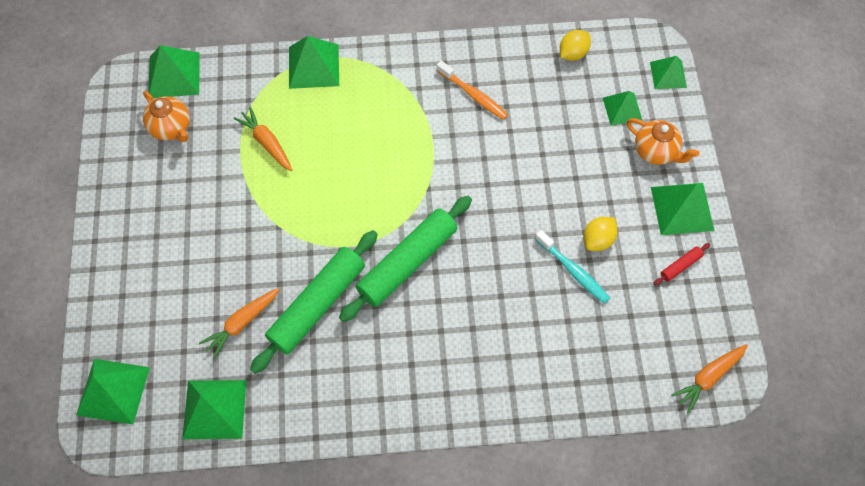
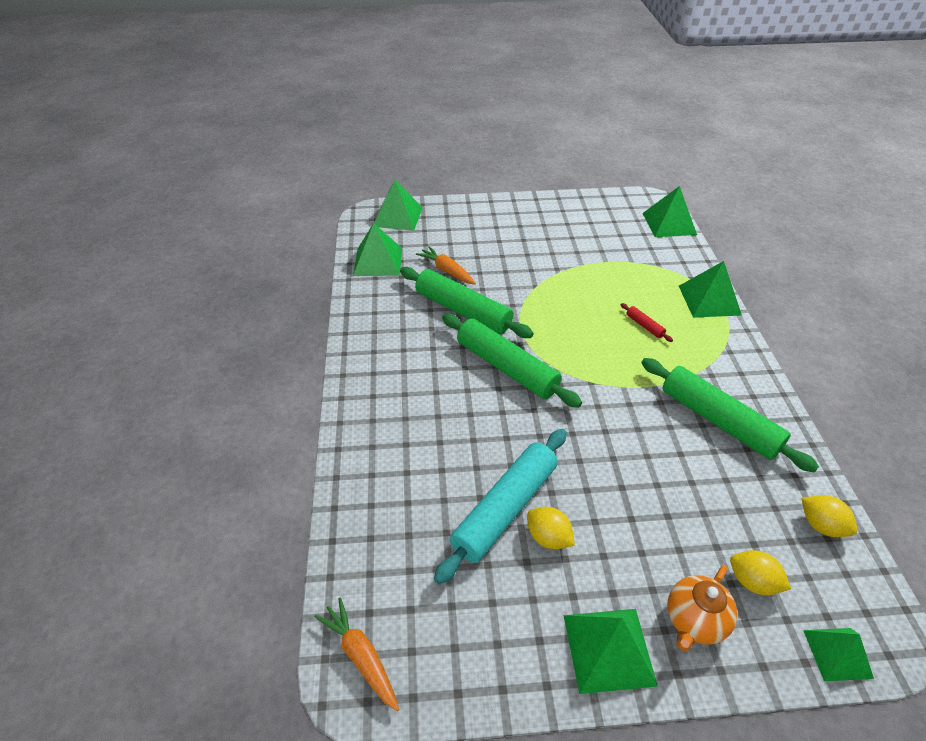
camera: 90 degrees right, 20 degrees down
(172, 128) = (617, 226): orange teapot -> none
(267, 143) = (617, 275): orange carrot -> none
(473, 95) = (718, 420): orange toothbrush -> green rolling pin
(573, 271) = (505, 509): turquoise toothbrush -> turquoise rolling pin
(622, 109) = (752, 582): green pyramid -> yellow lemon
(680, 266) = (519, 637): red rolling pin -> red rolling pin (644, 326)

